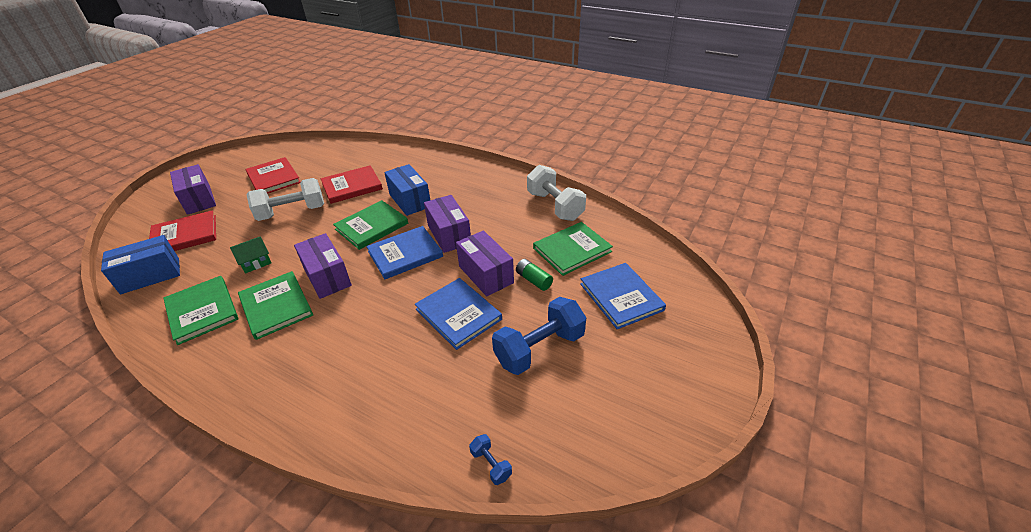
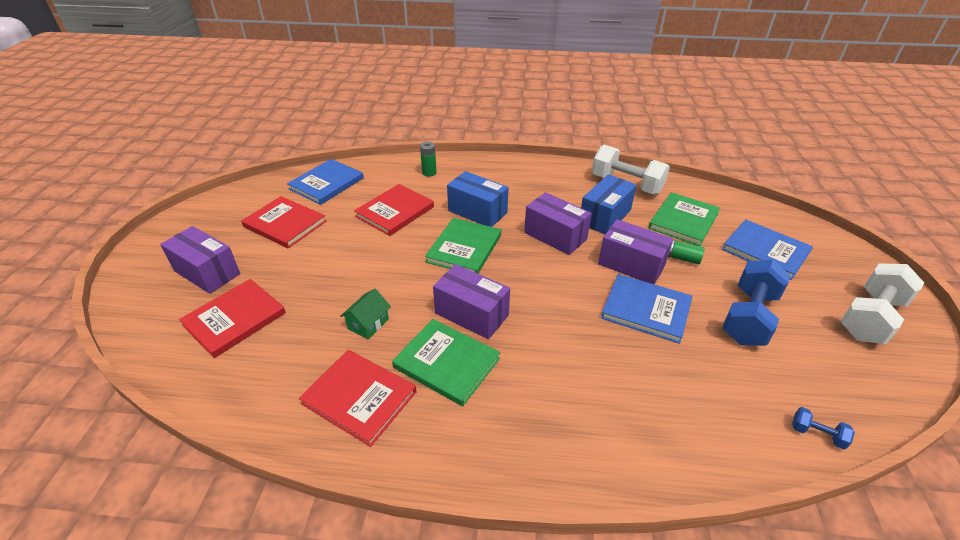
camera: 25 degrees left, 0 degrees up
(150, 276) = (239, 380): blue box -> blue box (605, 217)
(202, 311) = (359, 398): green book -> red book
(292, 212) = (352, 256): white dumbbell -> white dumbbell (870, 318)
(405, 162) = (429, 173): none -> green battery
(405, 254) = (531, 267): blue book -> blue book (326, 183)

